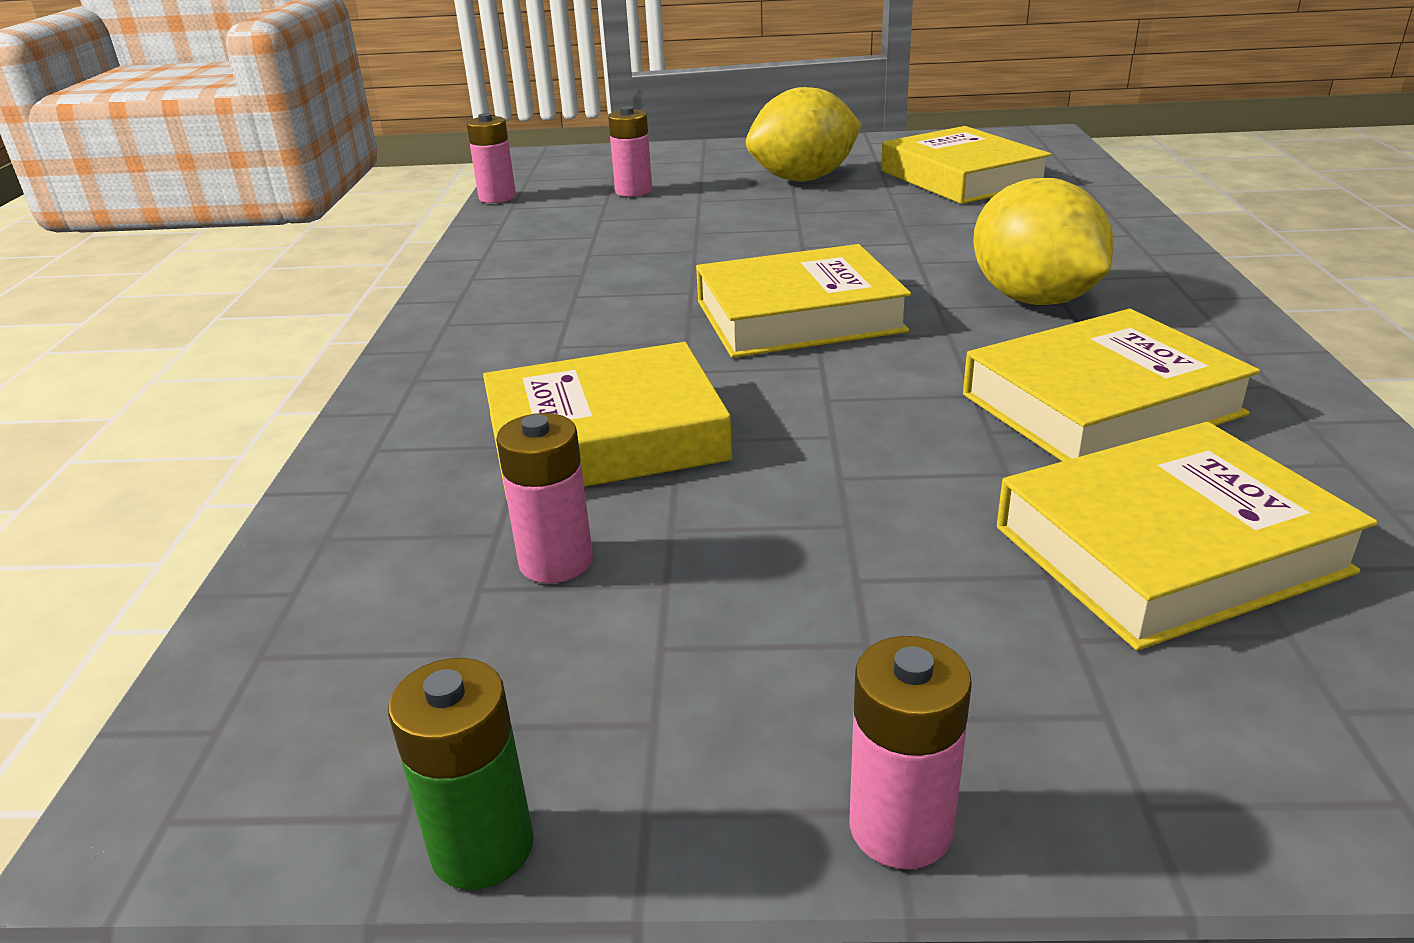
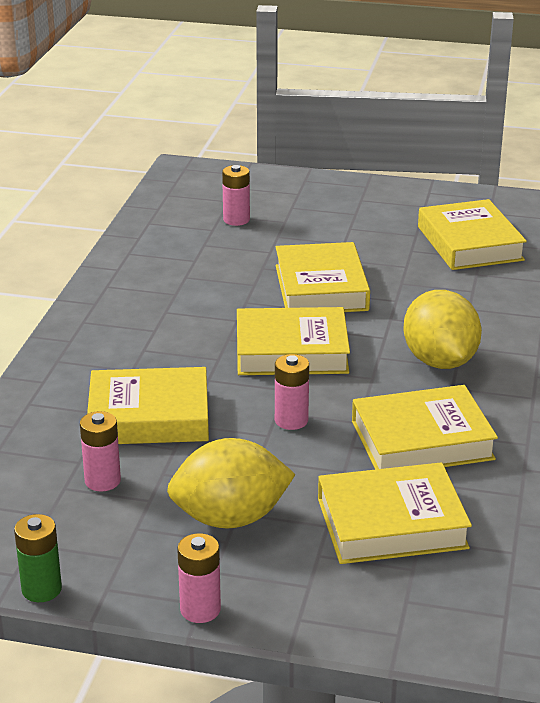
camera: 10 degrees right, 0 degrees up
(497, 197) = (142, 211): pink battery -> pink battery (291, 420)
(794, 242) = (321, 288): none -> yellow book
(803, 179) = (359, 226): yellow lemon -> yellow lemon (230, 518)

